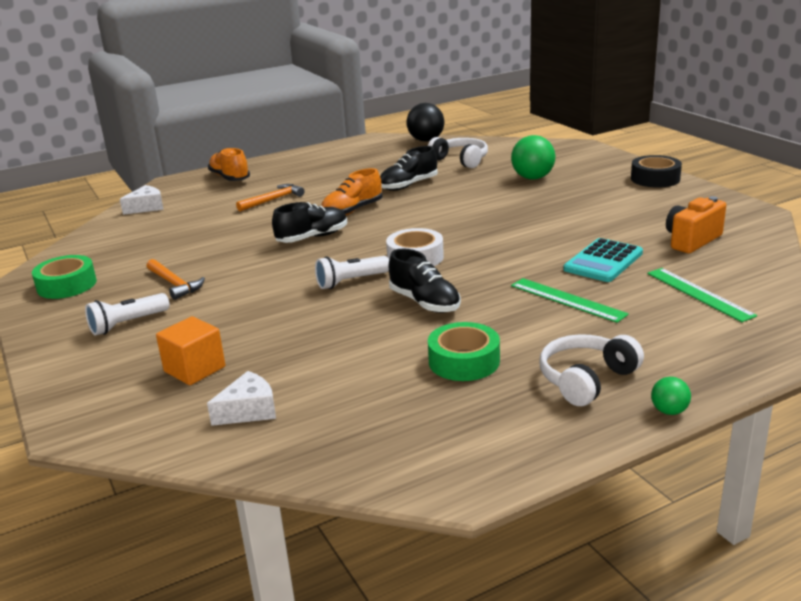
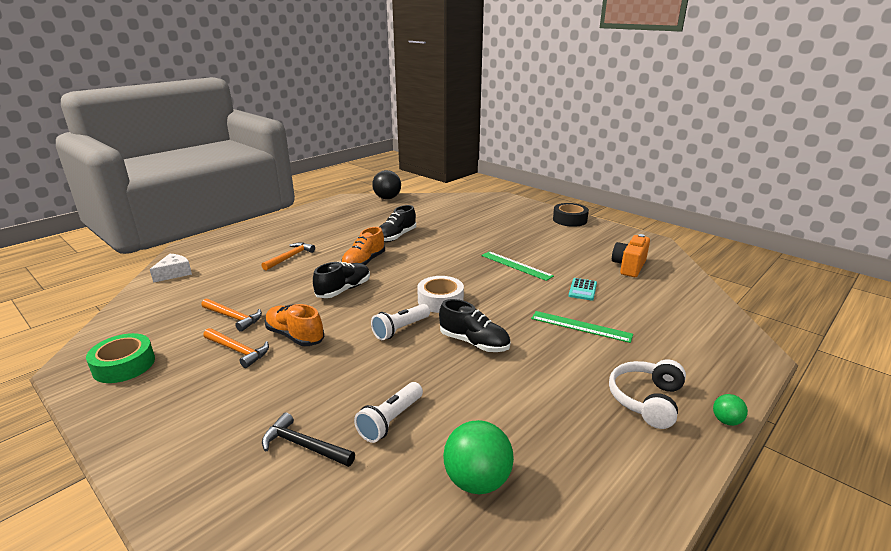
camera: 20 degrees left, 0 degrees up
(127, 324) = (209, 402): white flashlight -> white flashlight (390, 420)
(184, 254) = (233, 317): none -> orange hammer
(194, 369) = (304, 445): orange cube -> black hammer
(230, 178) = (240, 239): orange shoe -> orange shoe (295, 336)
(249, 410) = (383, 486): white cheese -> none
(460, 160) = (423, 213): white headphones -> none
(464, 361) = (542, 397): green tape -> none
(532, 178) = (485, 224): green ball -> green ball (477, 481)
(603, 261) = (582, 290): turquoise calculator -> turquoise calculator, size x0.62
(699, 294) = (666, 310): green ruler -> green ruler (516, 265)

